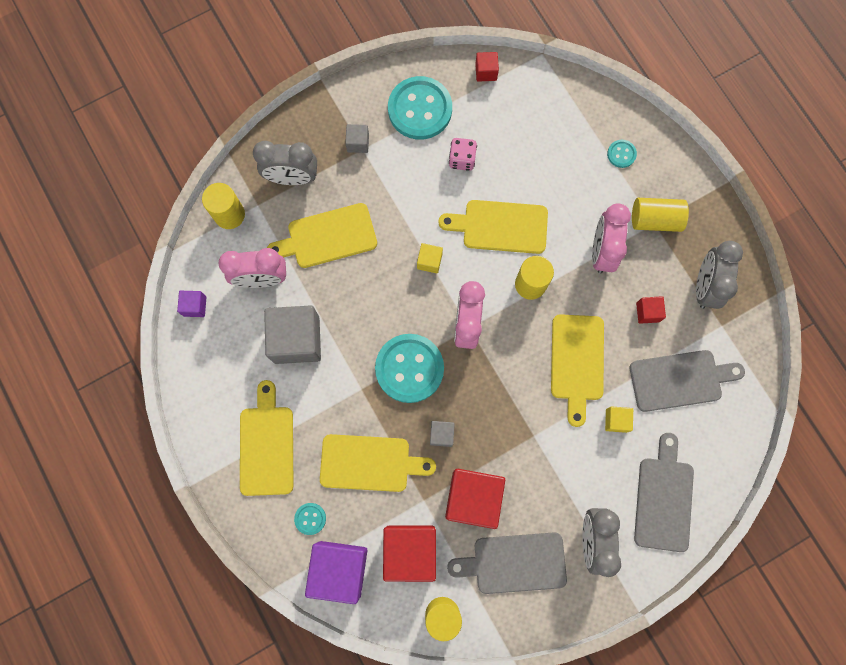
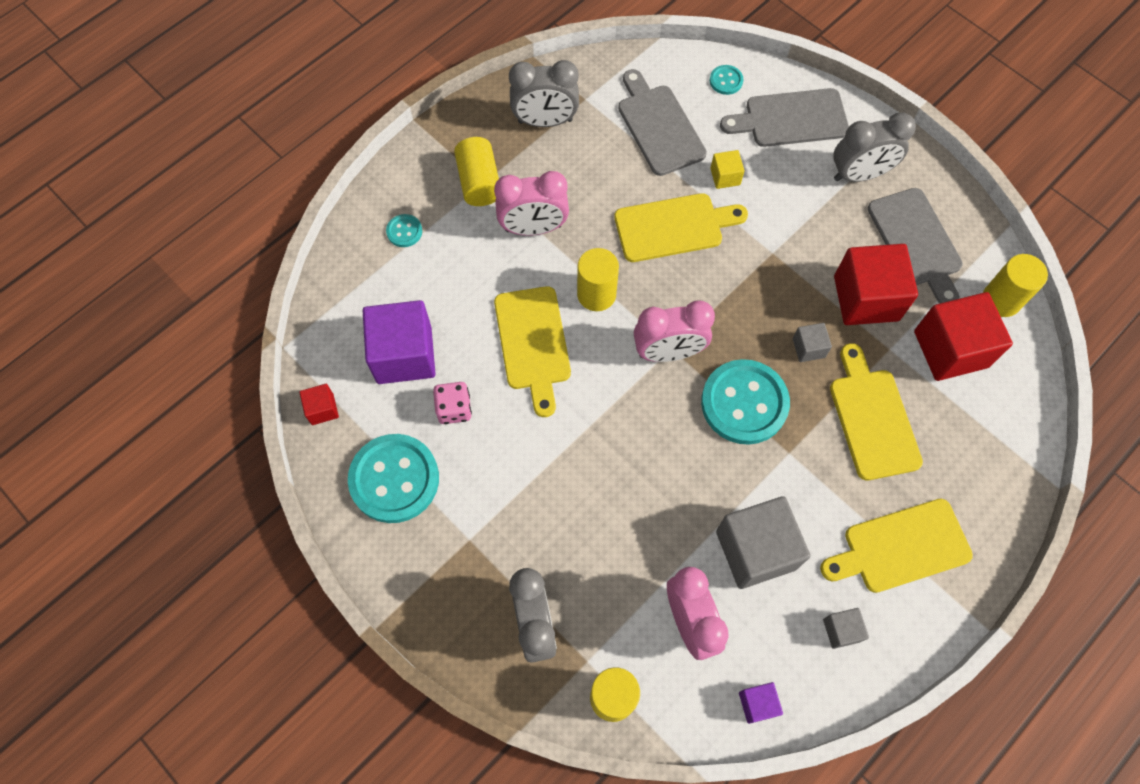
camera: 105 degrees left, 10 degrees down
(310, 518) = (964, 469): turquoise button -> turquoise button (726, 81)
(327, 237) = (606, 550): yellow cutting board -> none
(339, 569) = (1004, 419): purple cube -> purple cube (404, 355)
(358, 143) = (462, 548): grey cube -> grey cube (841, 630)
(429, 261) = (602, 414): yellow cube -> none
(647, 312) = (592, 169): red cube -> none

